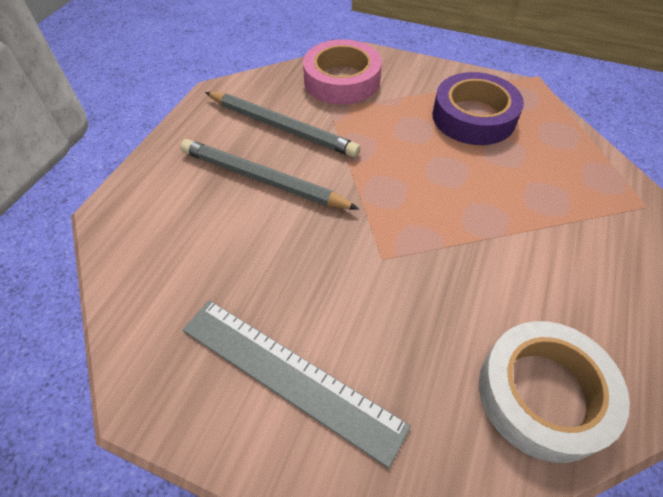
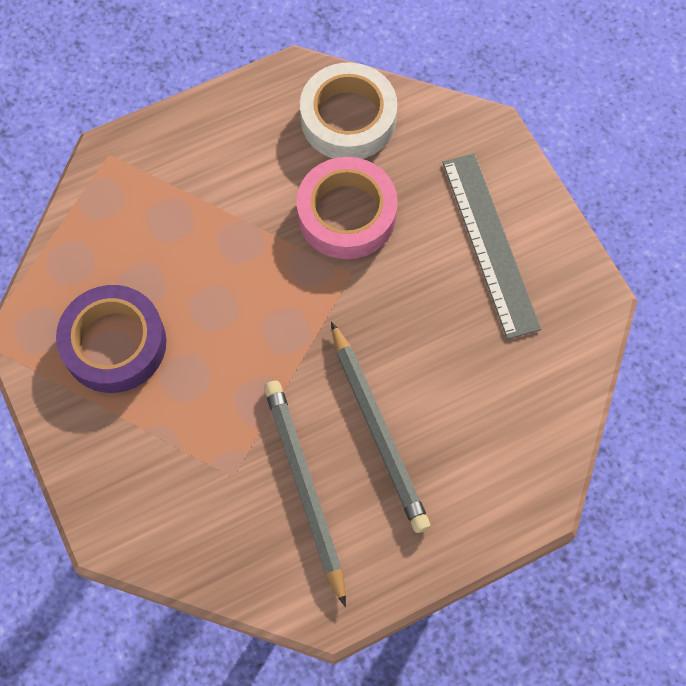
camera: 140 degrees left, 15 degrees up
(342, 80) = (178, 510): pink tape -> pink tape (346, 214)

